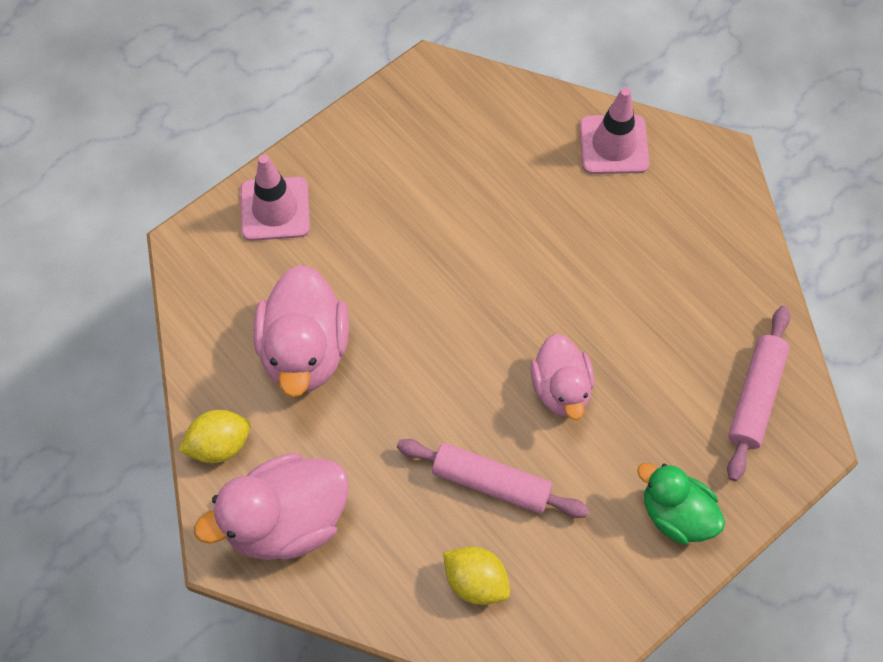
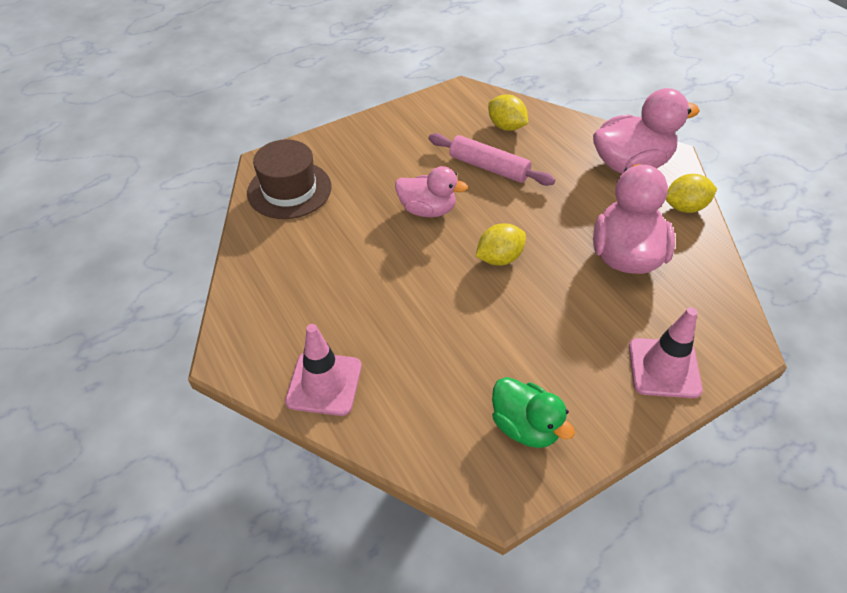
camera: 170 degrees left, 15 degrees down
(458, 323) = (499, 258): none -> yellow lemon
(561, 389) = (427, 210): pink duck -> pink duck turned 105 degrees clockwise
(676, 514) = (371, 141): green duck -> green duck (525, 426)
(755, 397) = (289, 190): pink rolling pin -> brown hat

